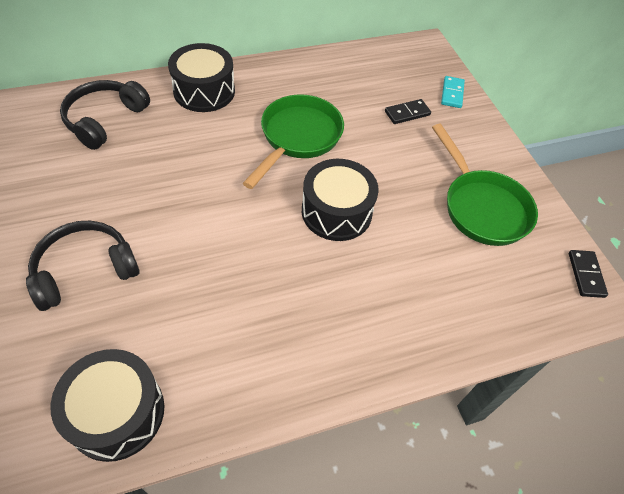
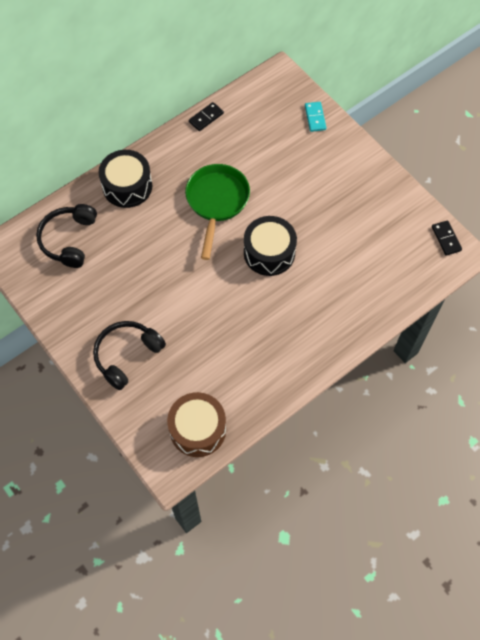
camera: 15 degrees left, 10 degrees up
(117, 413) = (197, 429): black drum -> brown drum
(407, 113) = (287, 150): black domino -> black domino (206, 118)
(482, 207) = (366, 212): green pan -> none

